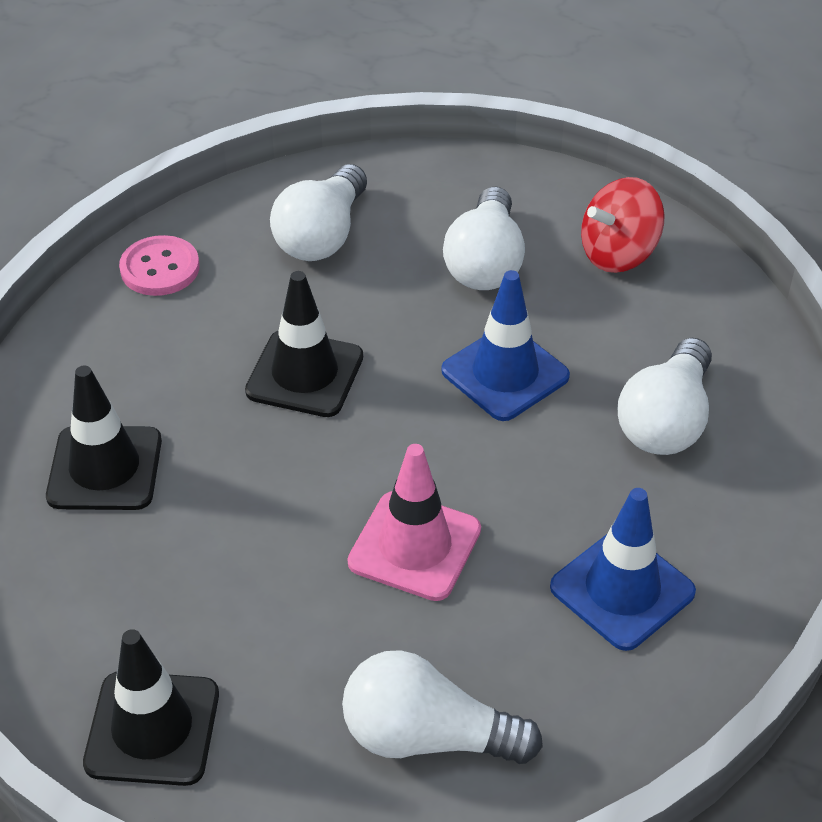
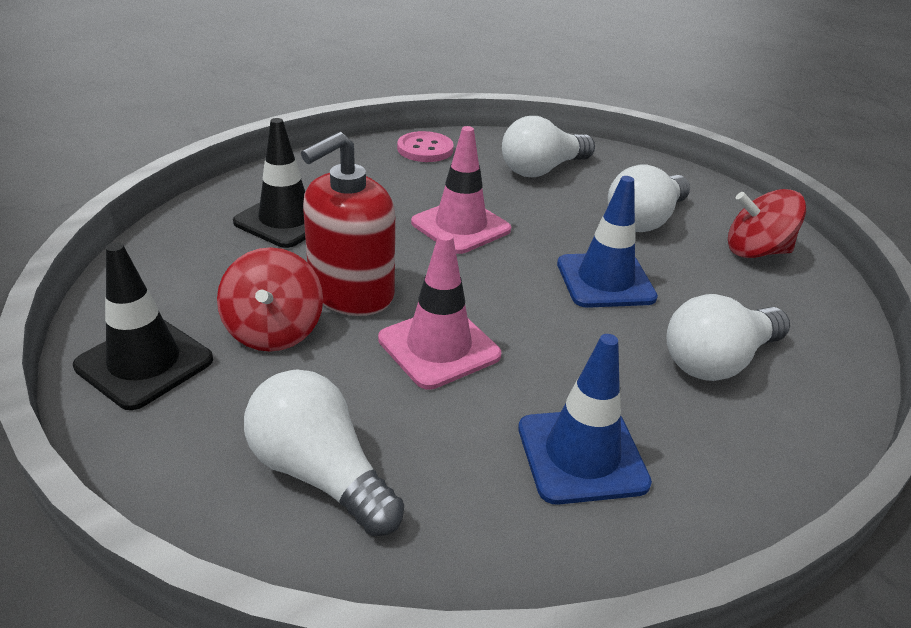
camera: 30 degrees right, 10 degrees down
(241, 619) = (274, 331): none -> red spinning top
(272, 528) = (351, 292): none -> red soap dispenser
(305, 374) = (460, 226): black traffic cone -> pink traffic cone

